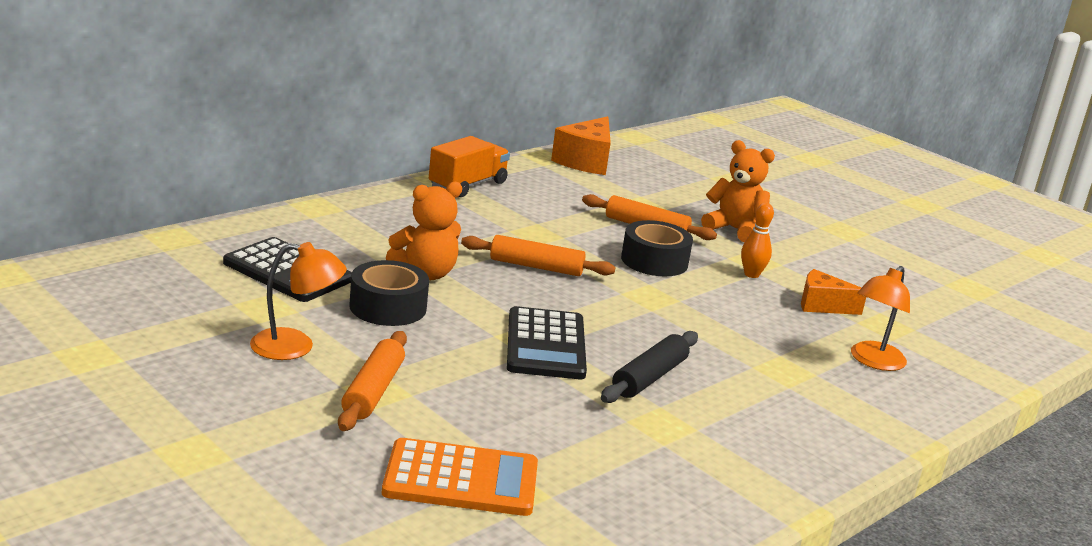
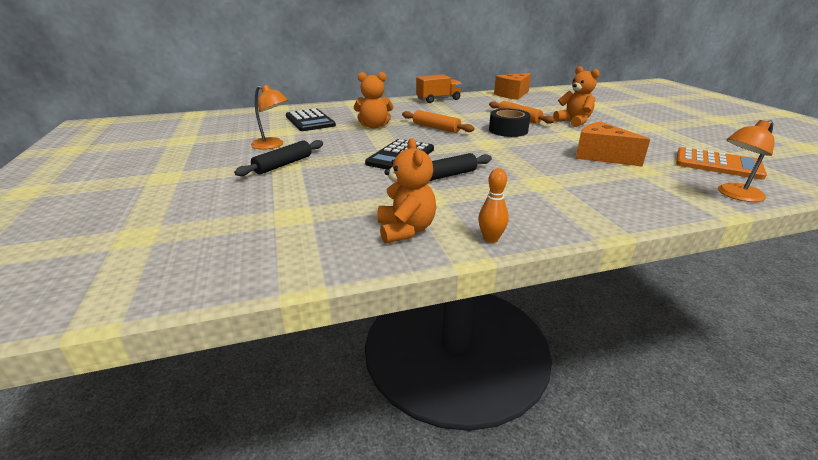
camera: 30 degrees right, 5 degrees up
(373, 391) = (283, 164): orange rolling pin -> black rolling pin
(388, 307) = (338, 136): black tape -> none
(461, 479) = (273, 206): orange calculator -> orange calculator (718, 164)
(689, 486) = (405, 230): none -> orange teddy bear
(751, 274) = (565, 140): orange bowling pin -> orange bowling pin (491, 239)
(822, 305) = (601, 156): orange cheese -> orange cheese, size x1.54
(873, 361) = (614, 185): orange lamp -> orange lamp (735, 195)

